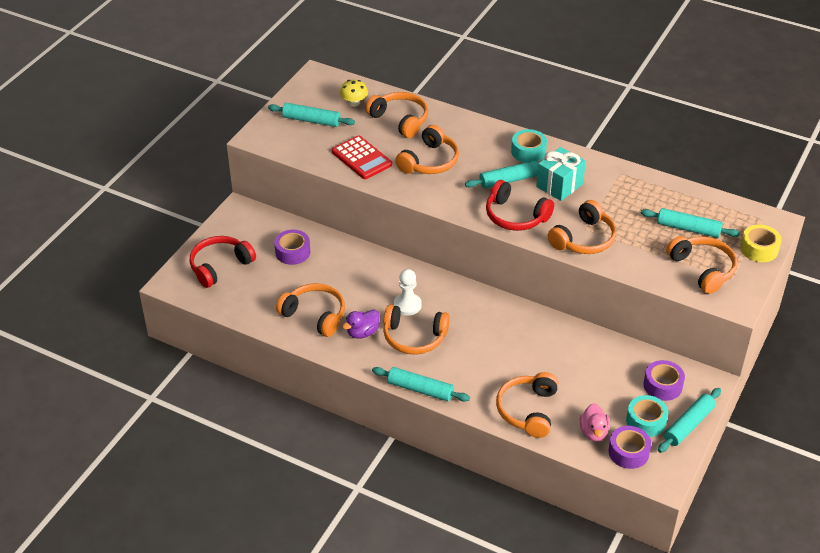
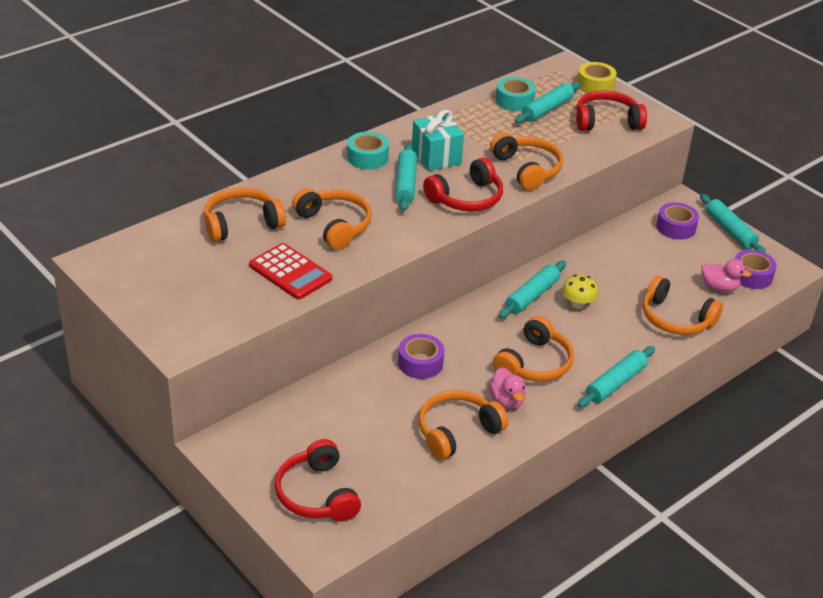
camera: 70 degrees left, 5 degrees down
(292, 252) = (334, 419): purple tape -> purple tape (420, 363)
(311, 120) = (183, 291): turquoise rolling pin -> turquoise rolling pin (532, 296)
(354, 103) = (178, 248): yellow mushroom -> yellow mushroom (578, 304)
(361, 158) = (290, 272): red calculator -> red calculator turned 60 degrees clockwise
(362, 332) = (507, 401): purple duck -> pink duck
(407, 305) = (481, 353): white pawn -> none
(646, 421) = (717, 252): turquoise tape -> turquoise tape (514, 101)
(702, 269) = (606, 121): orange headphones -> red headphones

